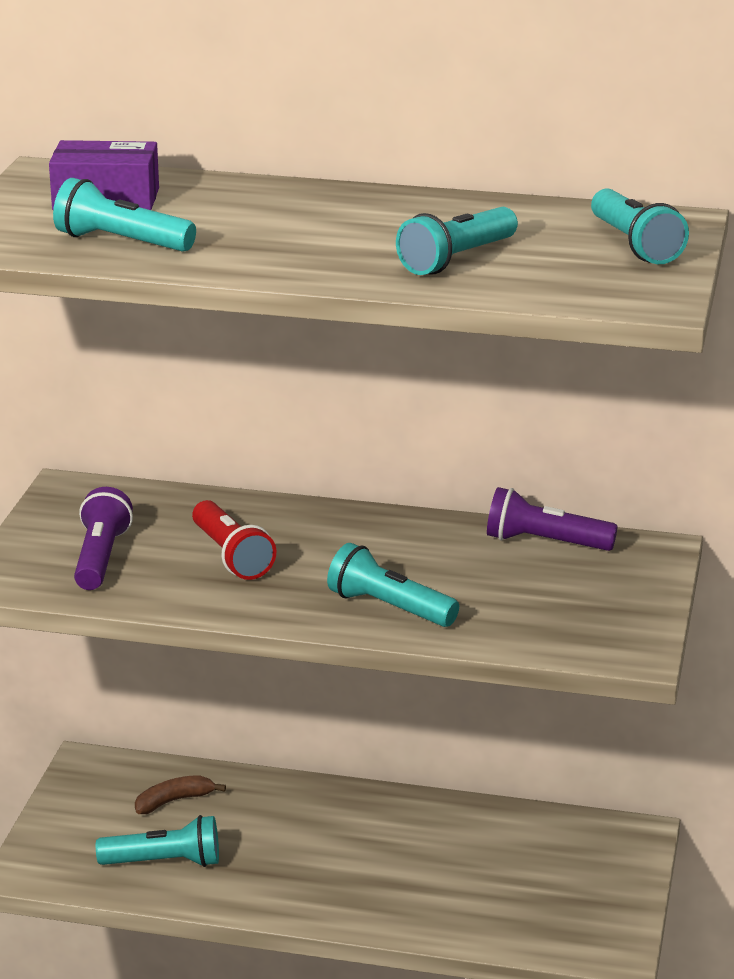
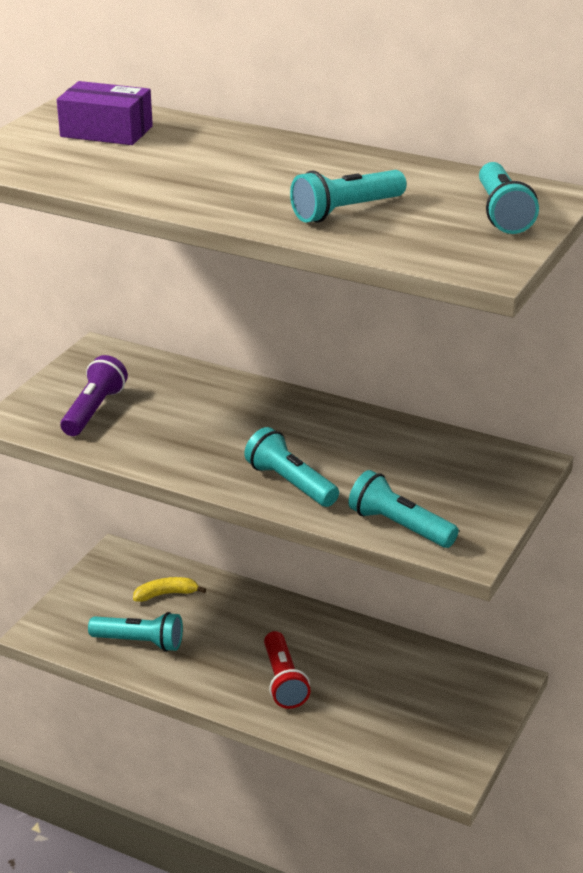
camera: 15 degrees right, 5 degrees up
(121, 242) = (92, 169): turquoise flashlight -> turquoise flashlight (399, 526)
(174, 801) = (166, 594): brown banana -> yellow banana
(232, 556) = (191, 422): red flashlight -> red flashlight (284, 681)
(544, 542) = (440, 444): purple flashlight -> none

